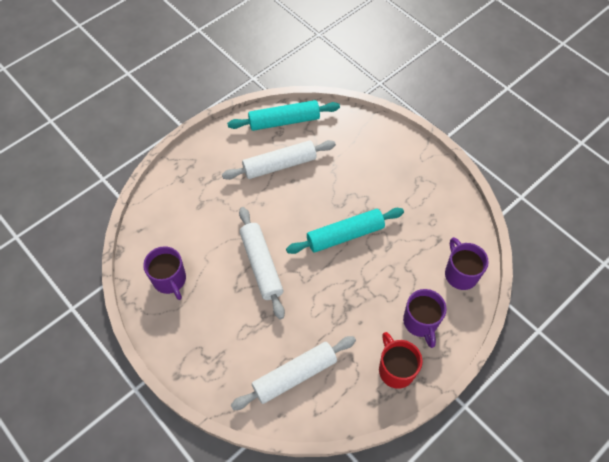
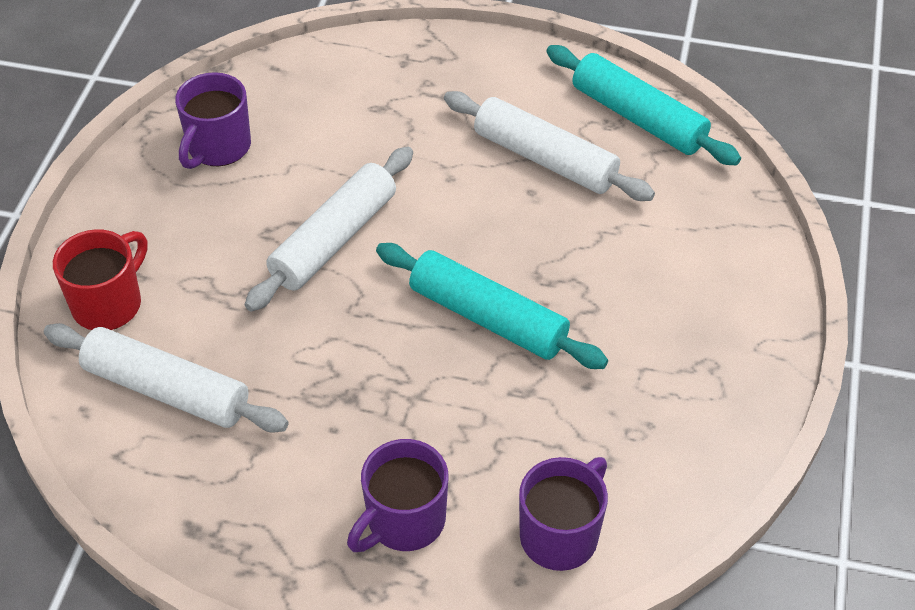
camera: 55 degrees right, 10 degrees down
(395, 369) = (280, 530): red mug -> red mug (109, 304)

